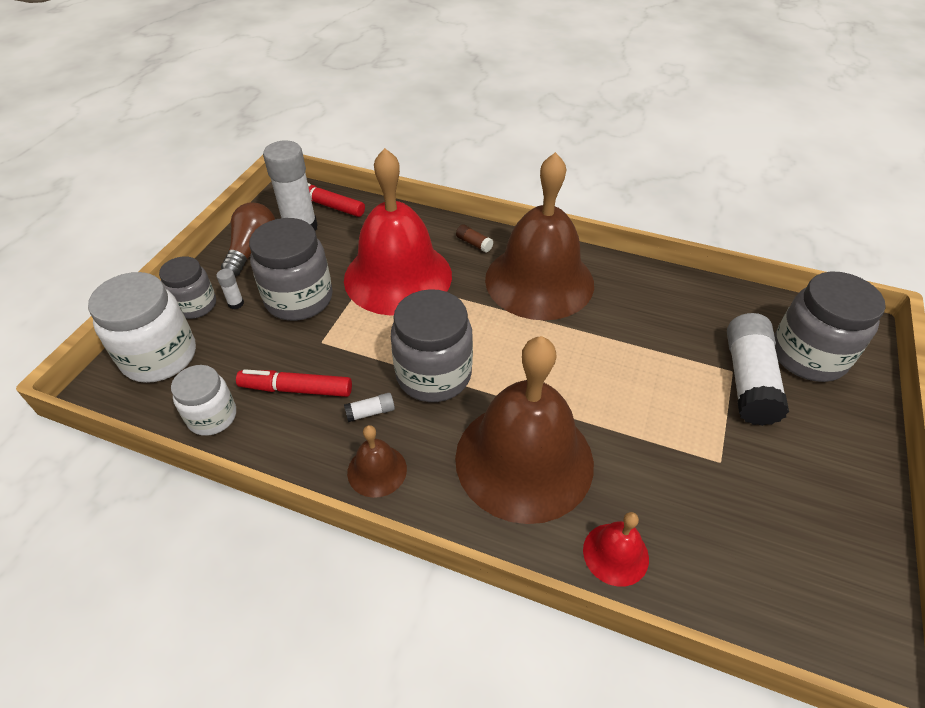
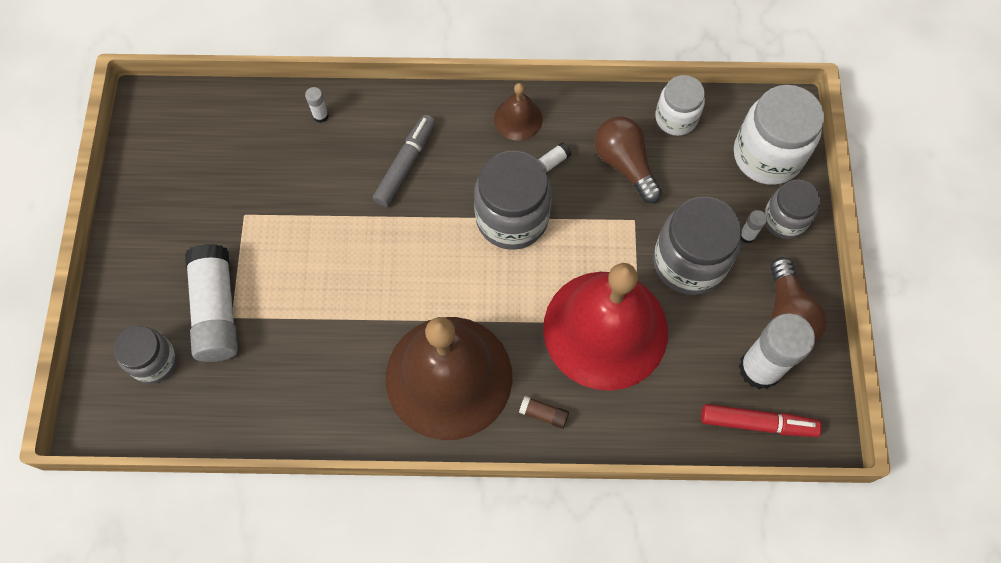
camera: 160 degrees right, 20 degrees up
(296, 389) = (625, 164): red marker -> brown light bulb
(524, 459) = (406, 164): brown bell -> grey marker
(615, 554) = (320, 116): red bell -> white glue stick
(807, 356) = (154, 361): grey jar -> grey jar, size x0.62

